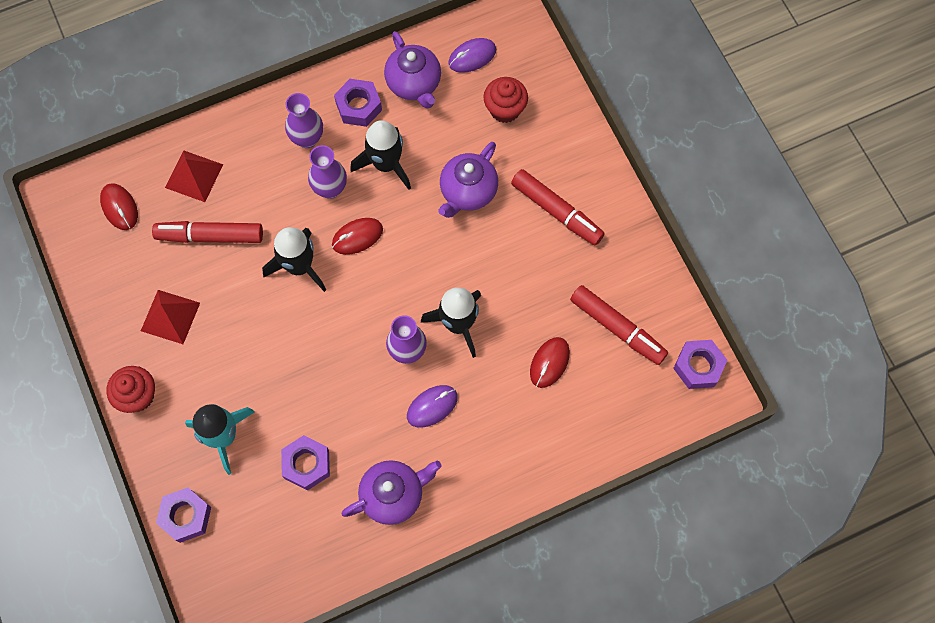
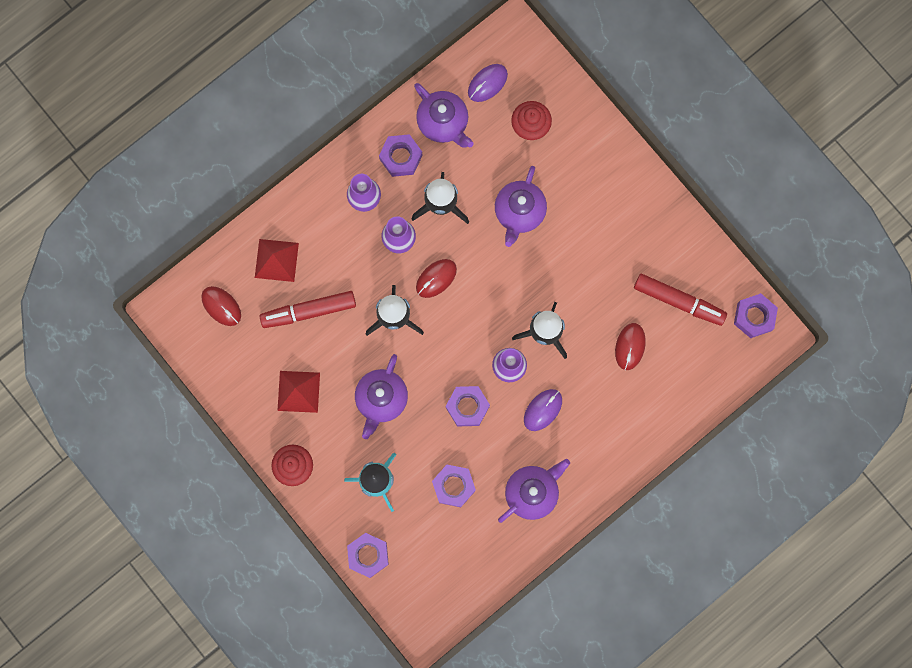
camera: 15 degrees left, 10 degrees up
(257, 348) = (381, 399): none -> purple teapot
(349, 381) = (467, 407): none -> purple nut
(556, 211) = (600, 210): red marker -> none

